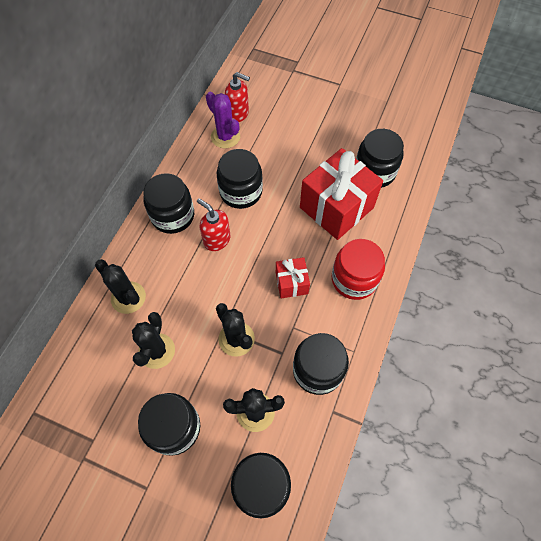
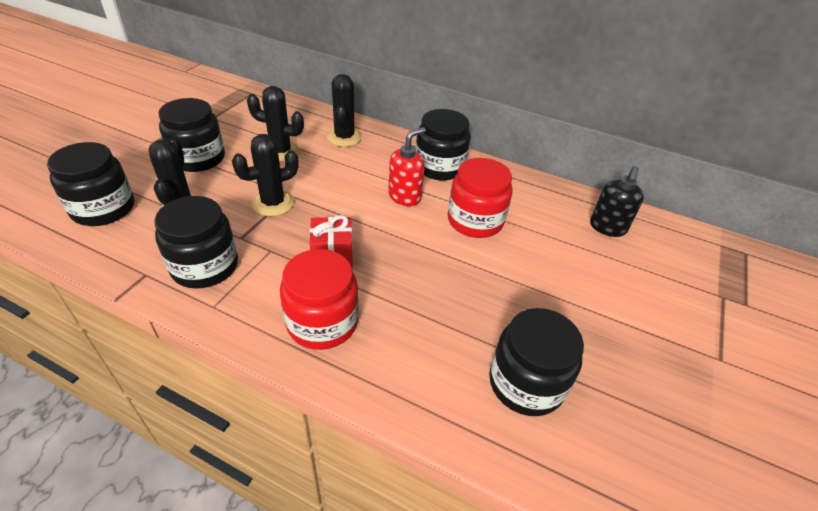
camera: 90 degrees right, 20 degrees down
(128, 297) = (344, 137): black cactus -> black cactus turned 45 degrees counterclockwise
(225, 137) = (563, 213): purple cactus -> none
(238, 114) = (607, 227): red soap dispenser -> black soap dispenser
(241, 192) = (475, 221): black jar -> red jar
(336, 207) = (450, 318): red gift -> none

